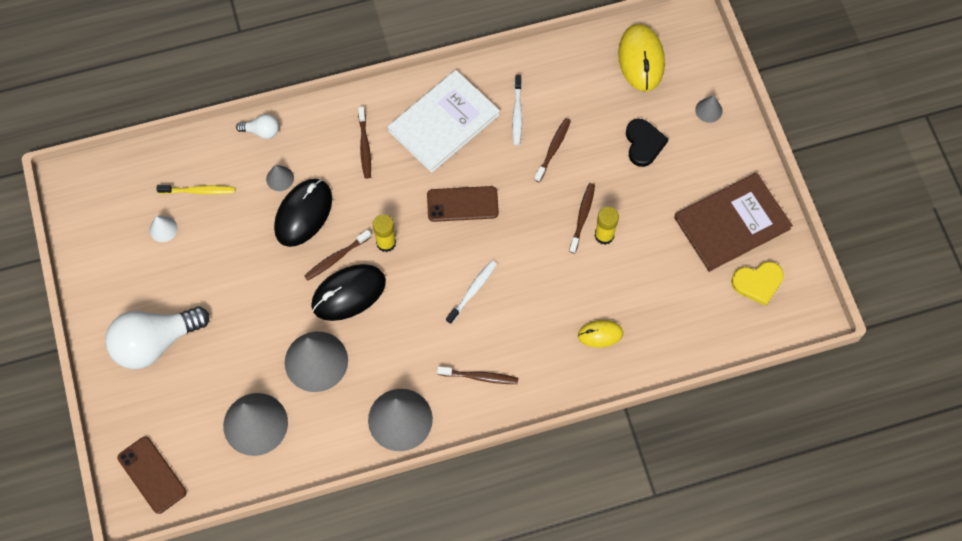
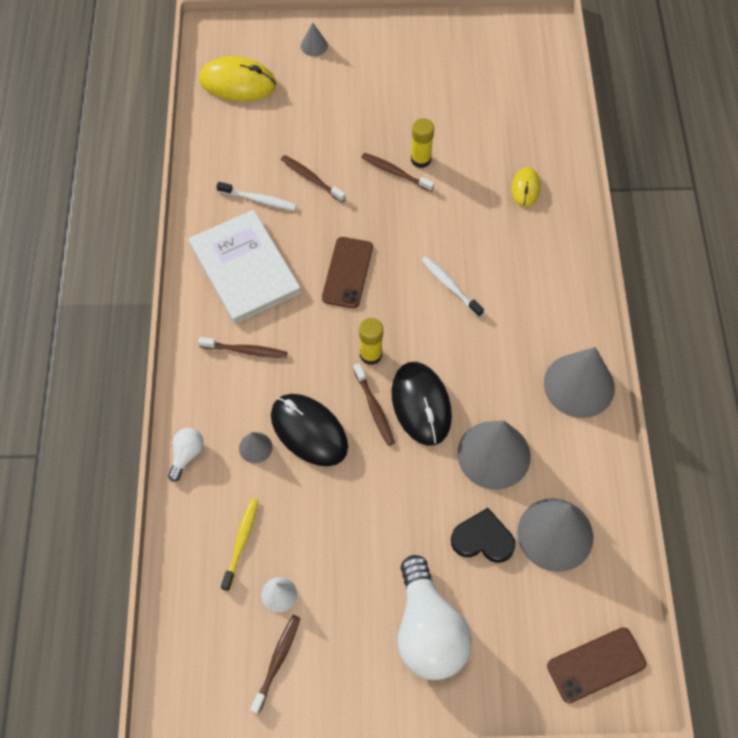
camera: 75 degrees left, 5 degrees down
(480, 377) = (547, 301): brown toothbrush -> brown toothbrush (277, 661)
(643, 144) = (331, 104): black heart -> black heart (483, 539)
(732, 223) = (438, 59): brown book -> none
(758, 283) = (504, 56): yellow heart -> none

